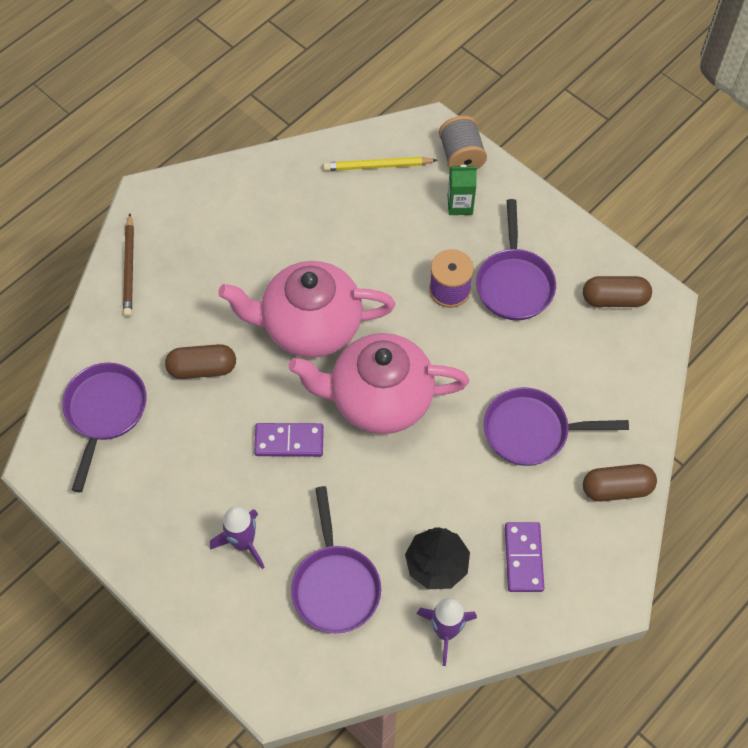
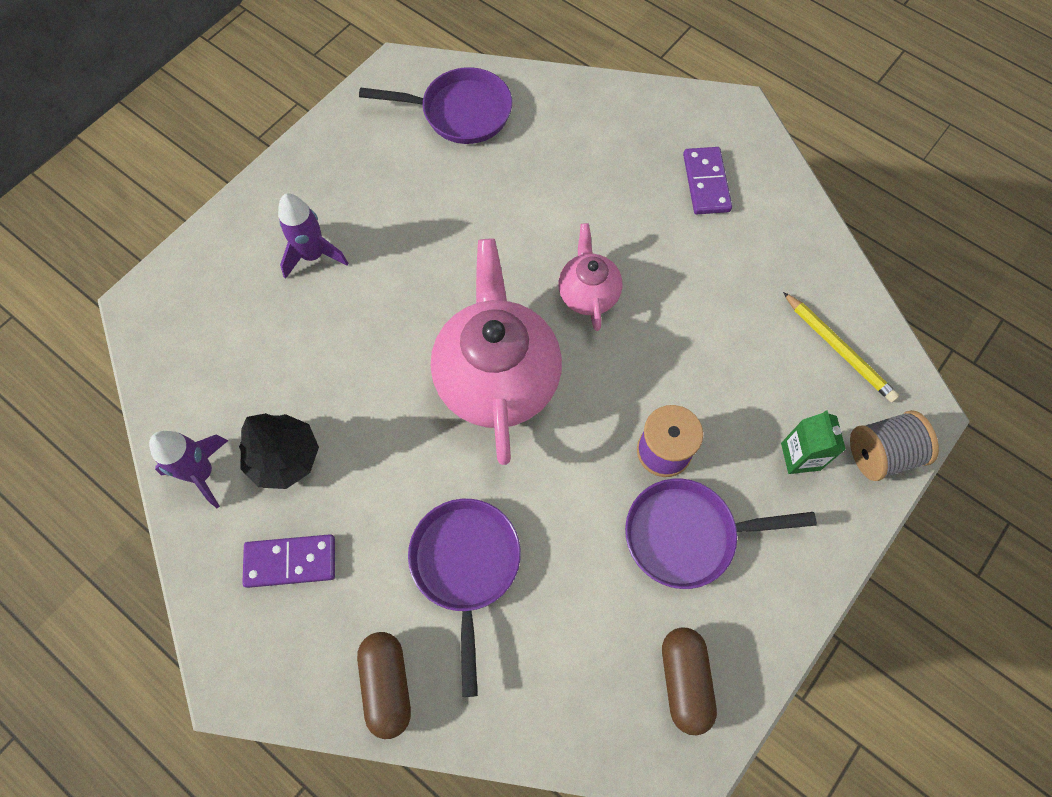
camera: 85 degrees right, 5 degrees up
(129, 268) = (639, 108): brown pencil -> none
(202, 368) = (520, 192): brown capsule -> none
(289, 441) = (436, 287): purple domino -> purple domino (706, 183)
(310, 326) = (588, 293): pink teapot -> pink teapot, size x0.52
(335, 585) = (262, 350): purple pan -> none
(377, 166) = (838, 349): yellow pencil -> yellow pencil turned 150 degrees clockwise

